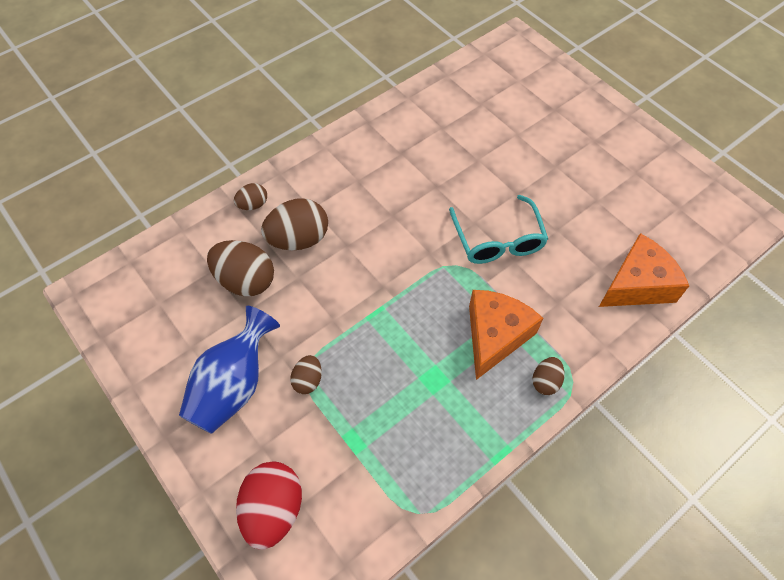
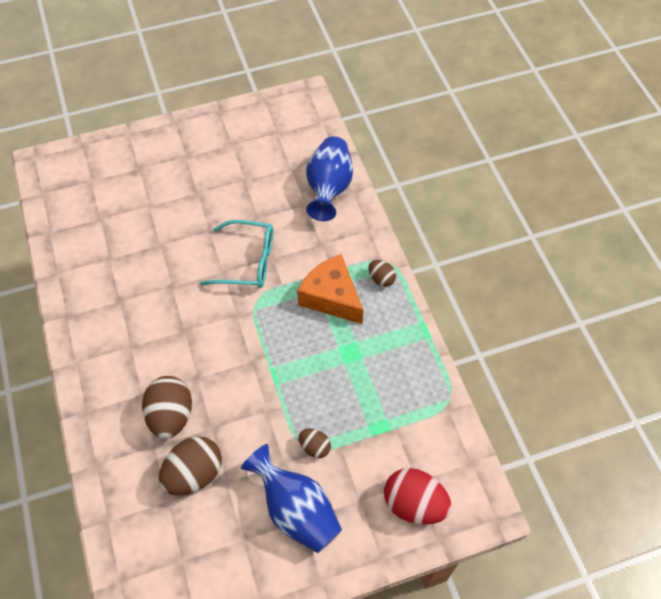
camera: 70 degrees left, 0 degrees up
(253, 205) = (111, 446): brown egg -> none
(637, 284) = (329, 188): orange cheese -> blue vase

